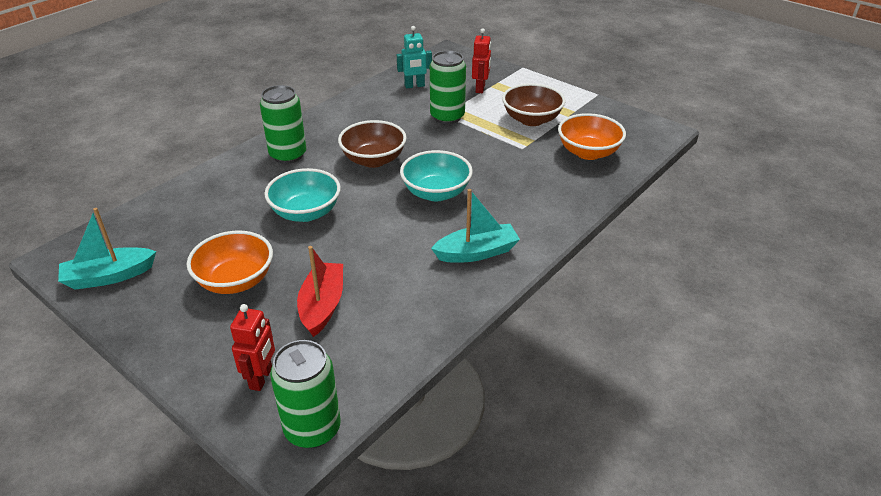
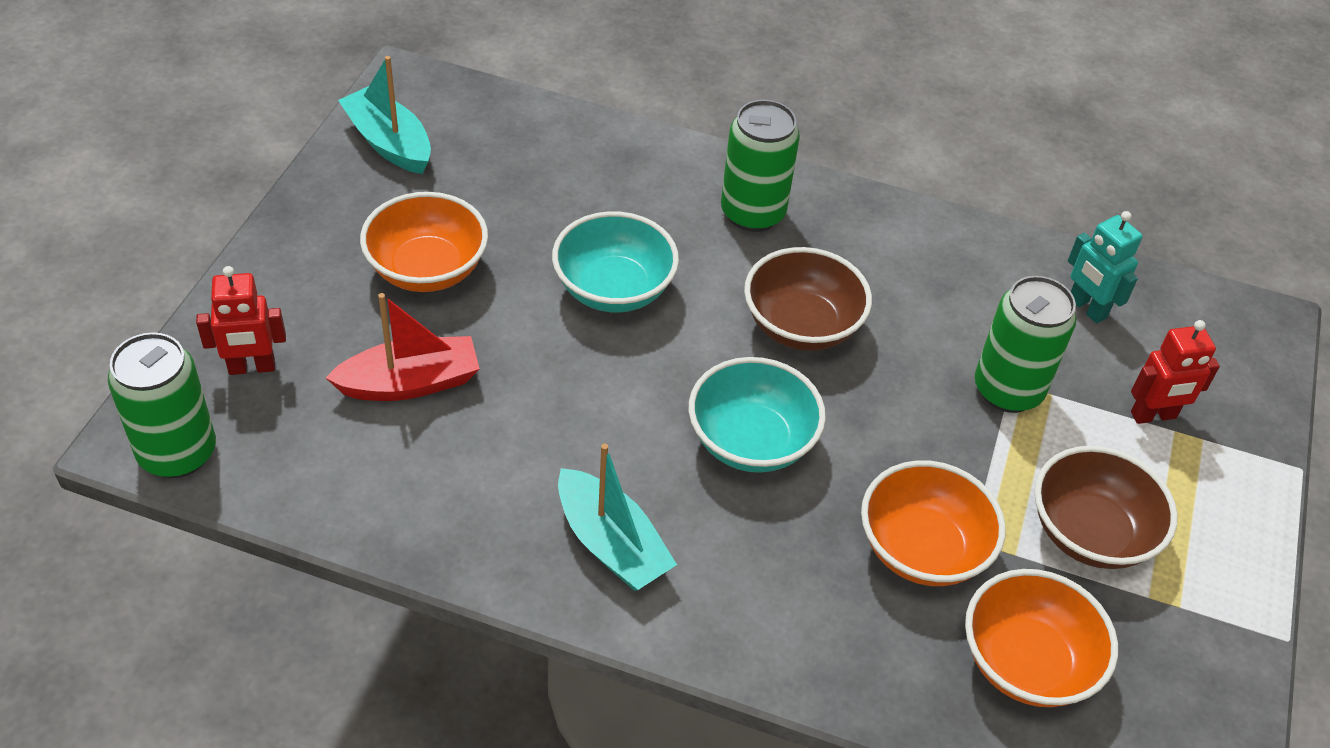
camera: 65 degrees right, 10 degrees up
(521, 162) = (922, 549): none -> orange bowl

